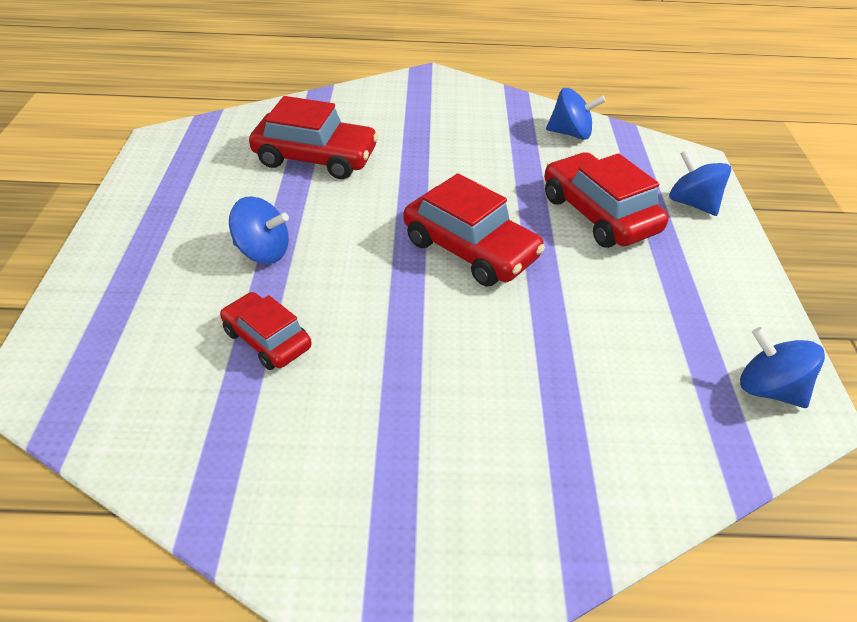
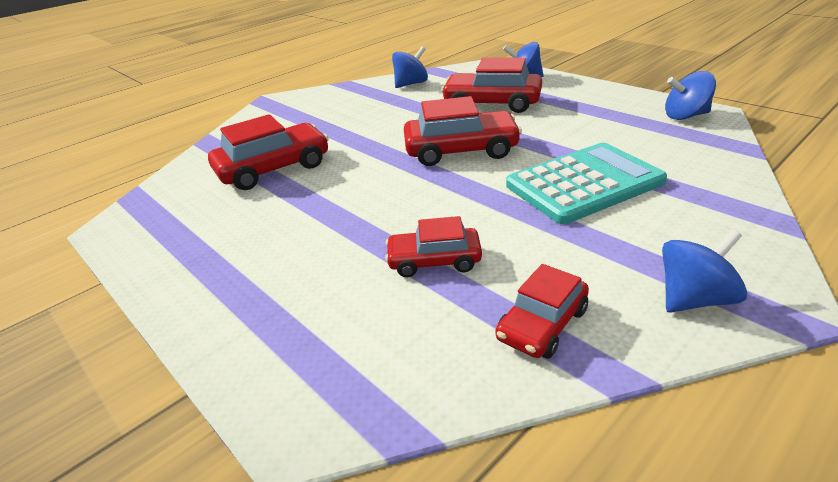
camera: 40 degrees left, 10 degrees down
(233, 458) = (542, 324): none -> red car
(263, 252) = (336, 227): blue spinning top -> blue spinning top (694, 299)
(498, 373) = (584, 183): none -> turquoise calculator

